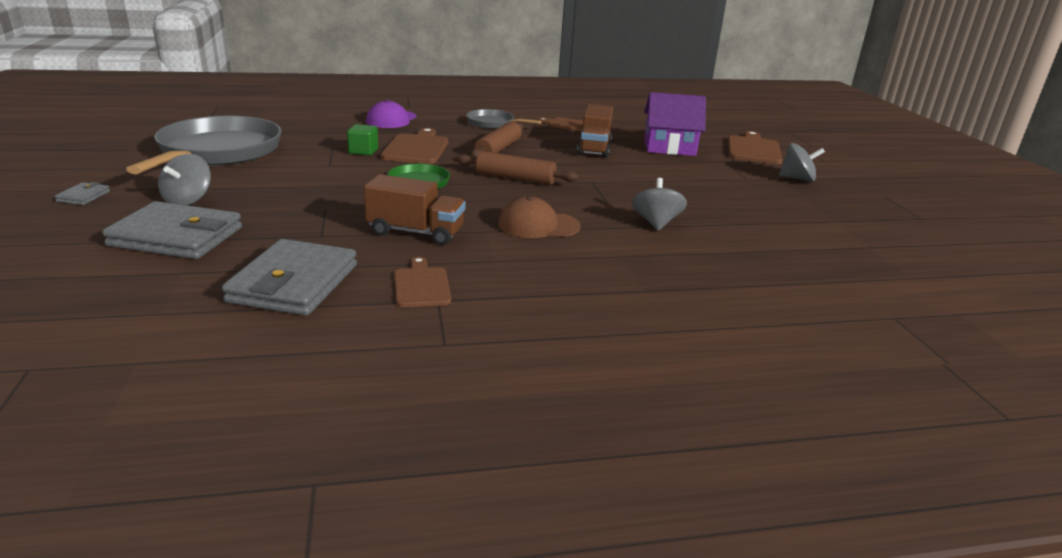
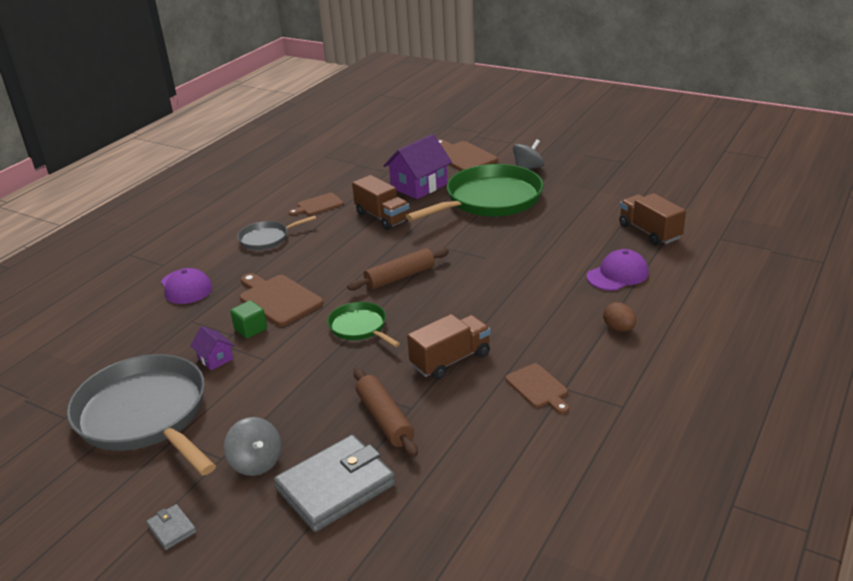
camera: 45 degrees left, 5 degrees up
(294, 283) = (482, 445): grey wallet -> none
(311, 151) = (215, 358): none -> purple house
(421, 285) = (538, 388): brown cutting board -> brown cutting board turned 150 degrees counterclockwise
(498, 149) = (331, 260): brown rolling pin -> brown rolling pin (385, 419)
(538, 225) = (493, 302): brown cap -> none
(591, 301) = (619, 328): none -> brown egg
(656, 223) = (537, 254): grey spinning top -> none
(694, 273) = (617, 274): none -> purple cap
(707, 178) = (490, 200): none -> green pan
(814, 269) = (649, 232): none -> brown truck

